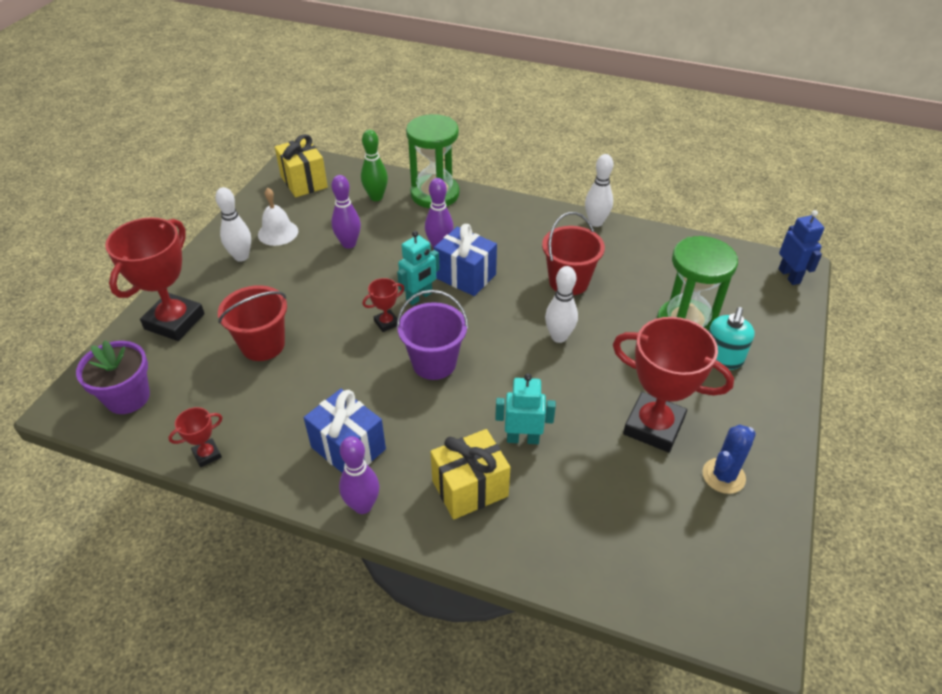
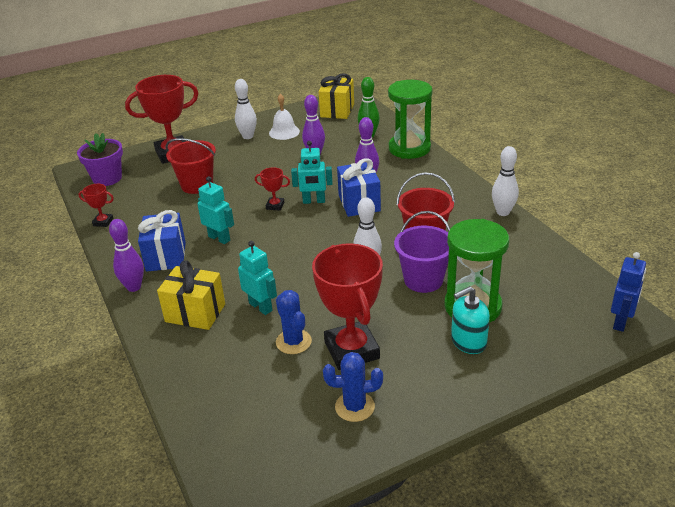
camera: 45 degrees right, 10 degrees down
(378, 392) = (219, 238): none -> turquoise robot
(434, 363) = (270, 240): purple bucket -> purple bucket (423, 280)
(598, 453) = (293, 342): none -> blue cactus

